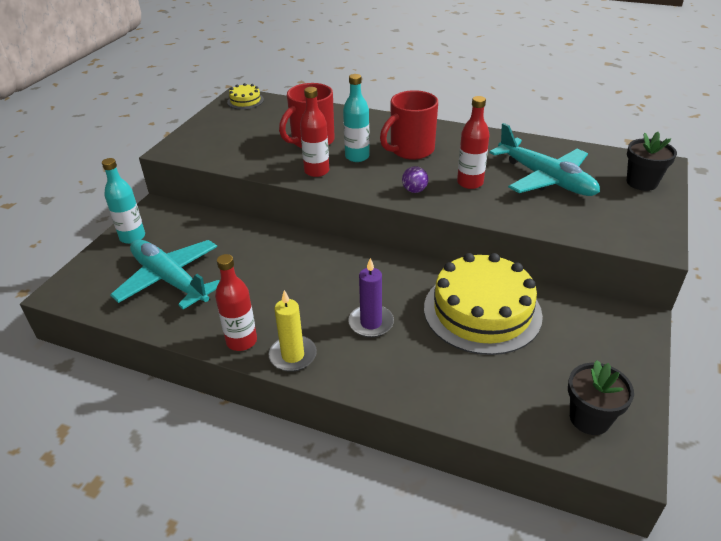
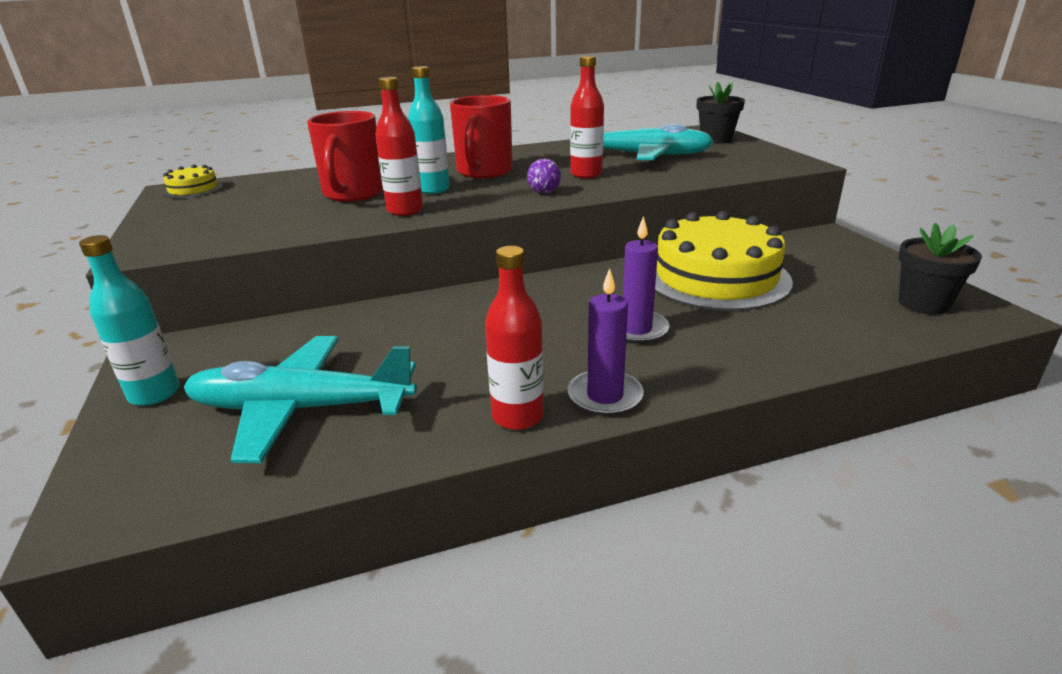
camera: 40 degrees left, 10 degrees down
(293, 355) = (605, 396): yellow candle -> purple candle

